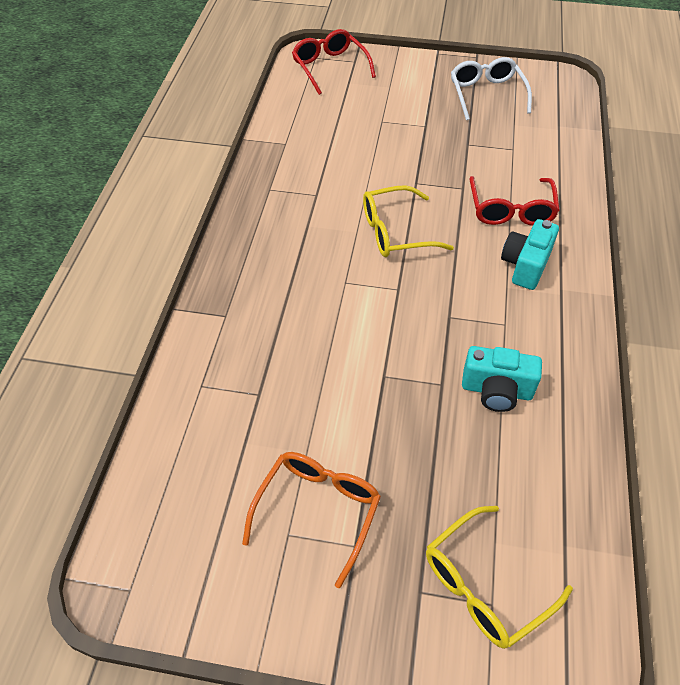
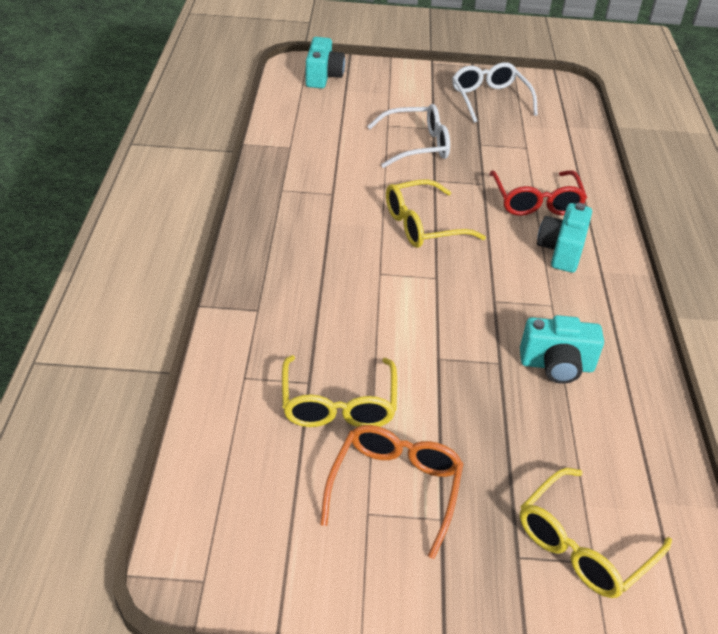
camera: 10 degrees left, 10 degrees down
(281, 419) = (338, 404): none -> yellow glasses
(330, 67) = (323, 77): red glasses -> turquoise camera
(406, 144) = (417, 145): none -> white glasses

